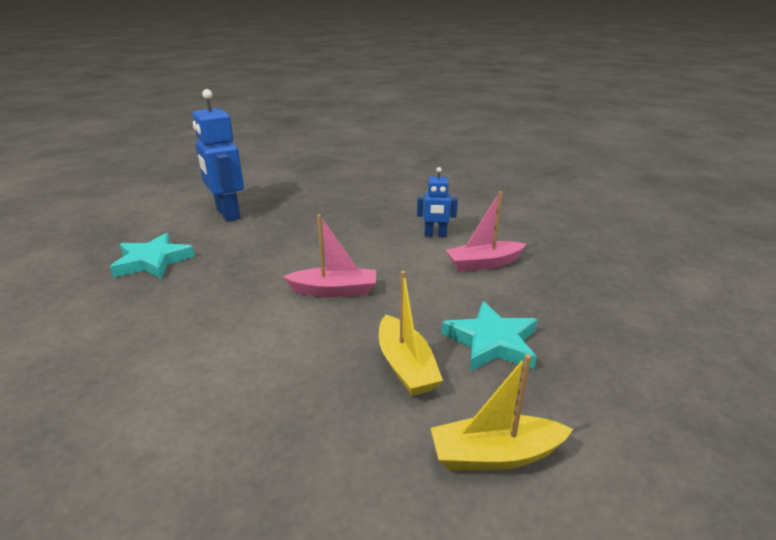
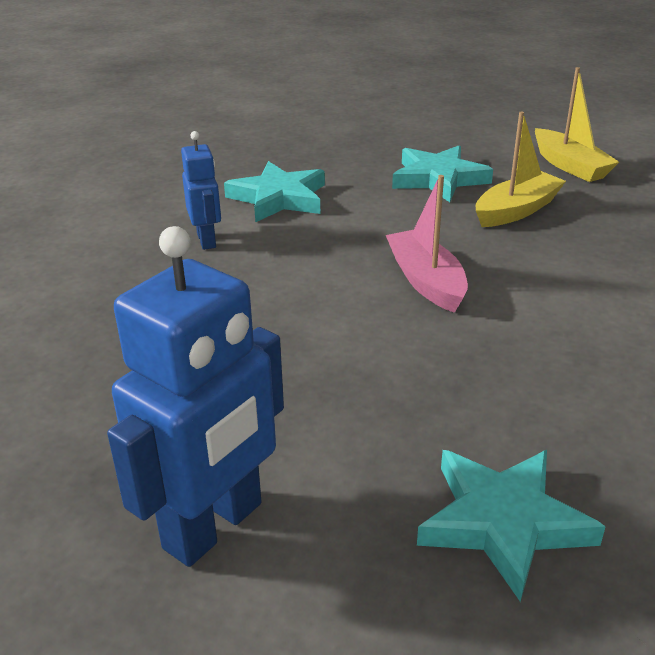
camera: 110 degrees left, 5 degrees up
(483, 263) = (278, 198): pink boat -> turquoise star

